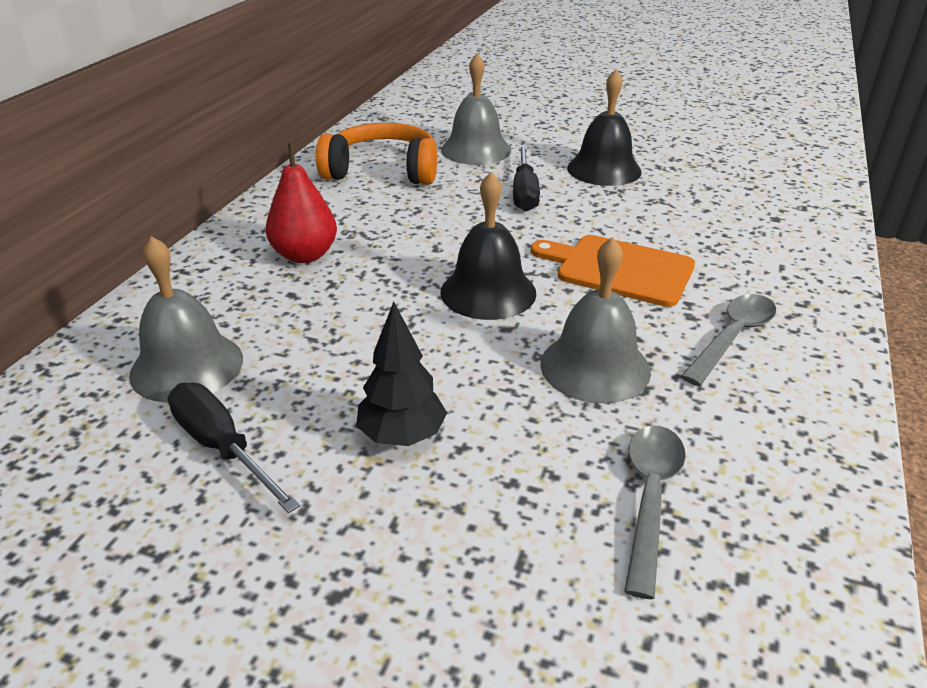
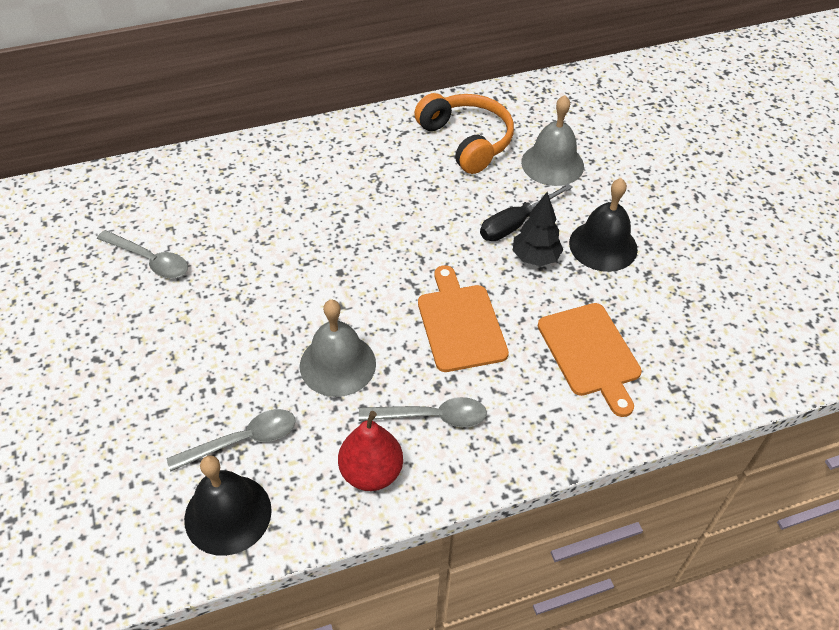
camera: 50 degrees right, 15 degrees up
(187, 366) = (194, 206): grey bell -> none
(222, 447) = (150, 260): black screwdriver -> grey spoon
(305, 255) = (330, 176): red pear -> red pear (371, 472)
(402, 436) = (210, 318): black tree -> black tree (535, 258)
(488, 292) = (370, 276): black bell -> black bell (228, 514)
(726, 224) = (590, 353): none -> orange cutting board

